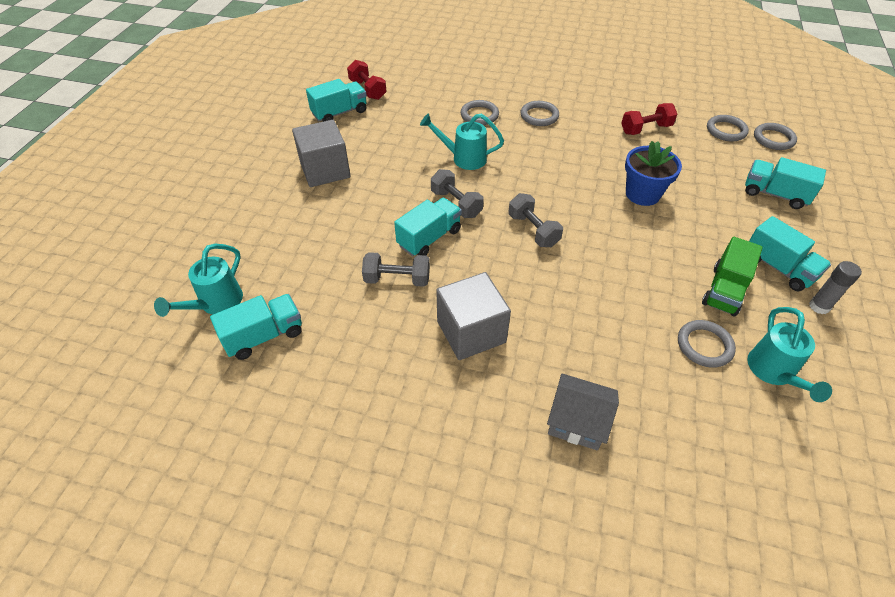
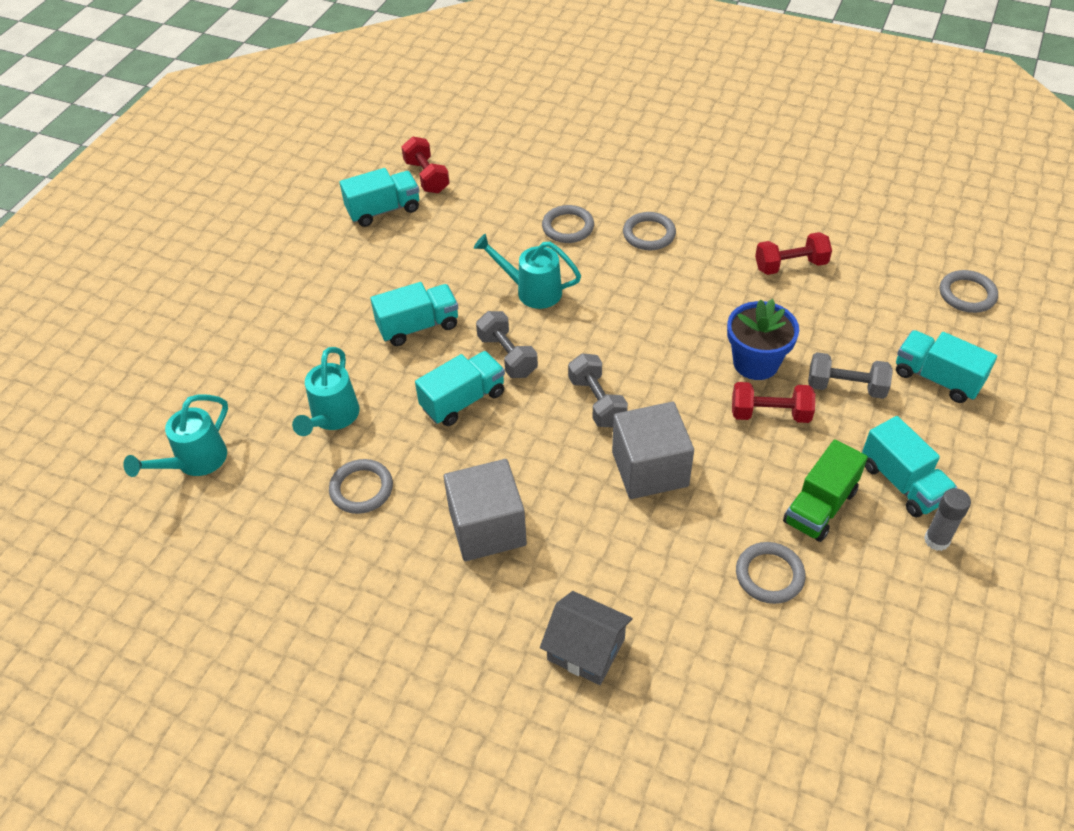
camera: 10 degrees right, 0 degrees up
(264, 336) = (245, 508): turquoise truck -> turquoise truck (418, 326)
(325, 170) = (350, 294): grey cube -> grey cube (650, 469)
(397, 279) = (412, 452): grey dumbbell -> grey dumbbell (846, 387)
(665, 228) = (770, 414): none -> red dumbbell
(726, 130) = (903, 276): grey ring -> grey ring (361, 489)
(773, 372) = (844, 618): turquoise watering can -> turquoise watering can (332, 418)

